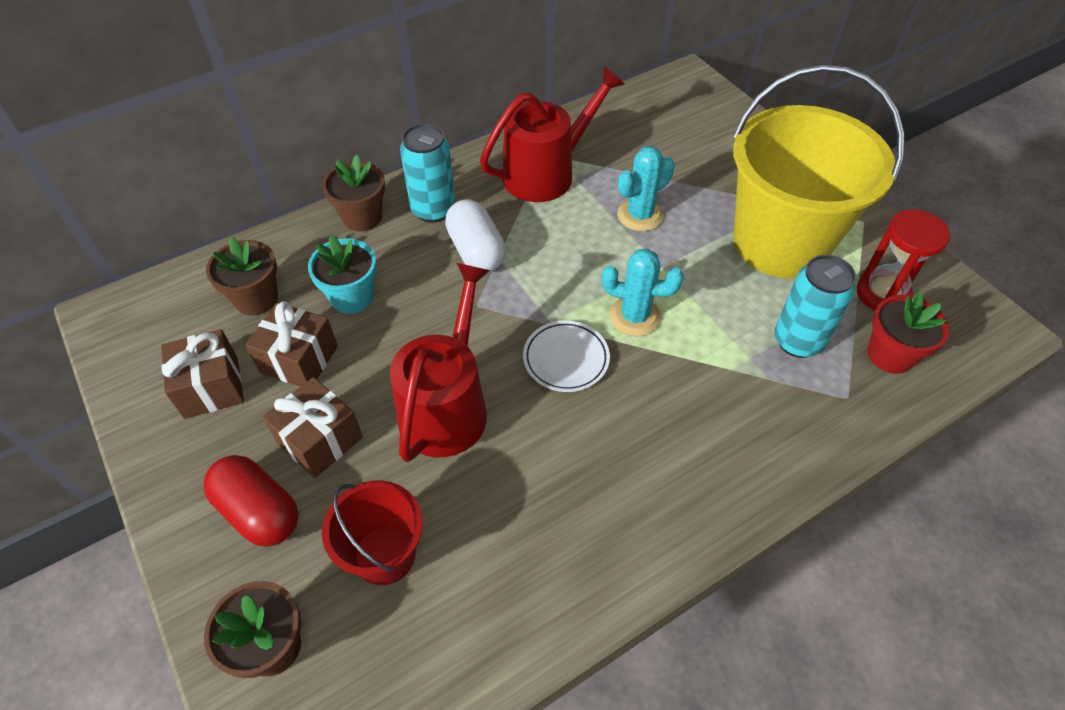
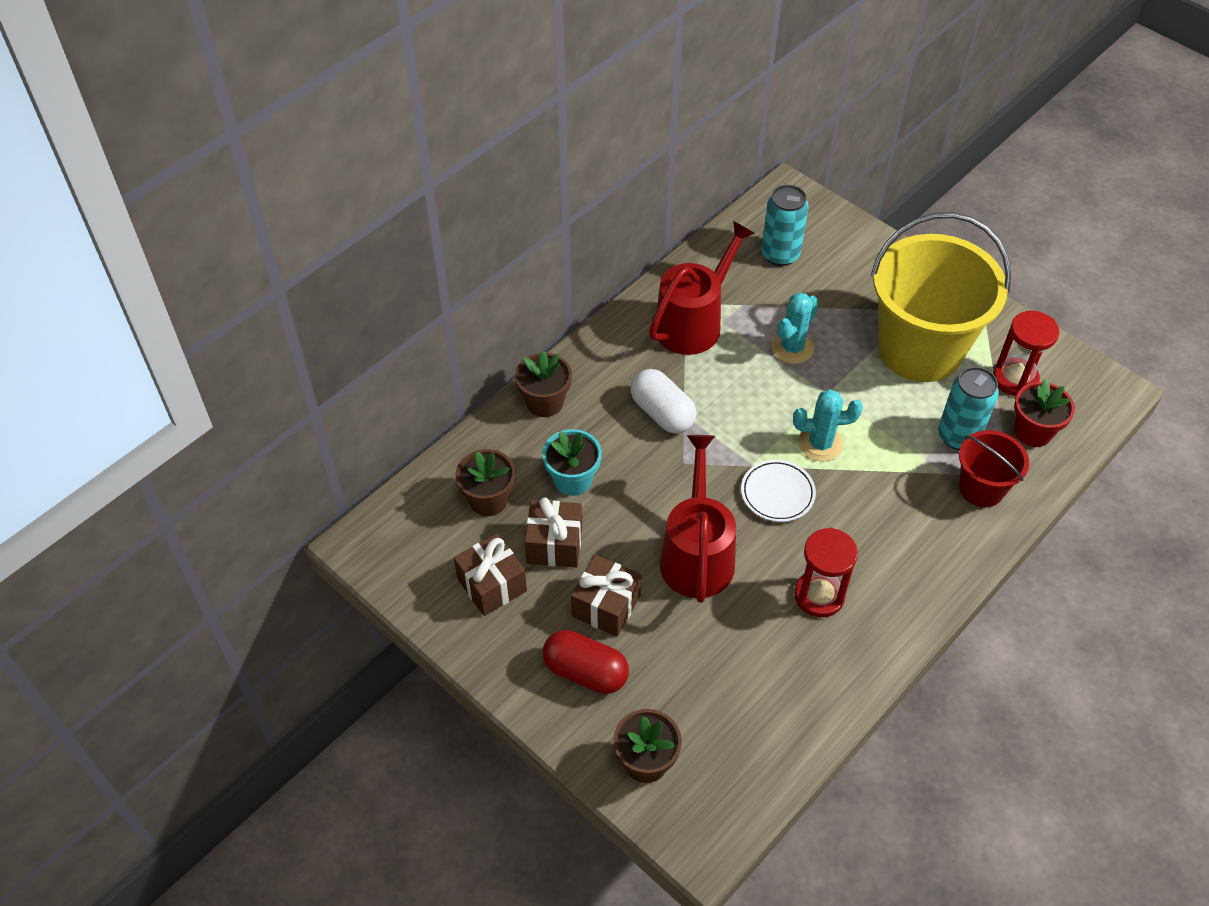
camera: 15 degrees left, 0 degrees up
(384, 555) = (699, 679): red bucket -> red bucket (981, 488)
(433, 210) = (606, 381): turquoise can -> turquoise can (780, 254)
(569, 487) = (819, 595): none -> red hourglass

